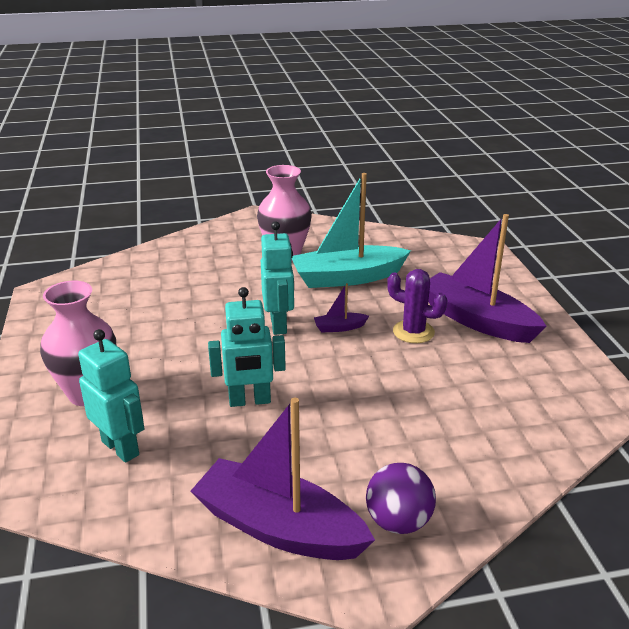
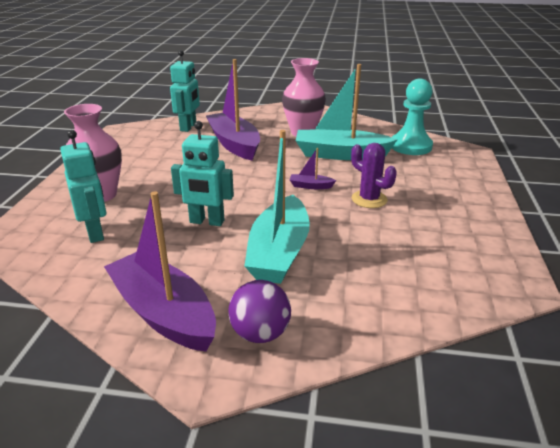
camera: 20 degrees right, 0 degrees up
(279, 325) = (265, 176): turquoise robot -> turquoise robot (188, 127)
(357, 420) = (279, 252): none -> turquoise boat
(418, 252) = (410, 146): none -> turquoise pawn
(476, 320) = (430, 200): purple boat -> purple boat (234, 144)

